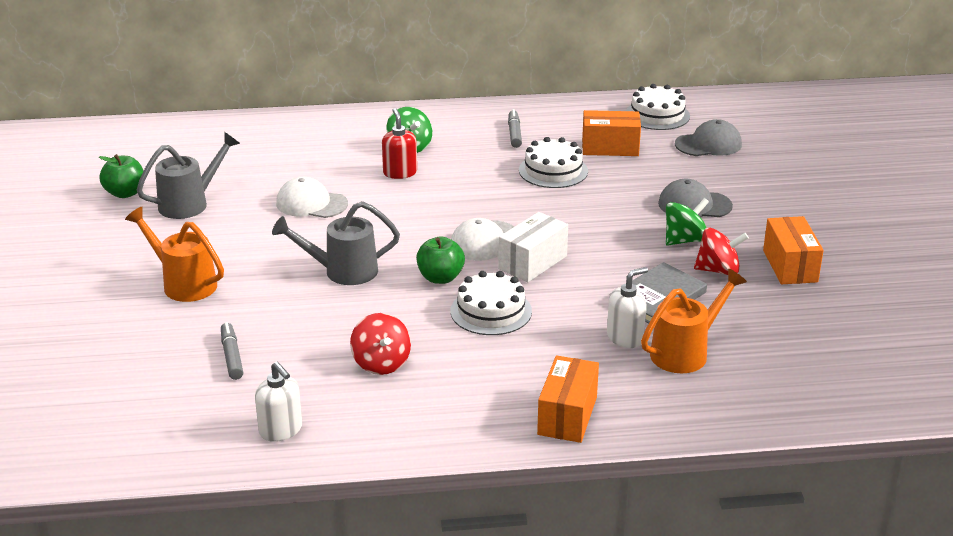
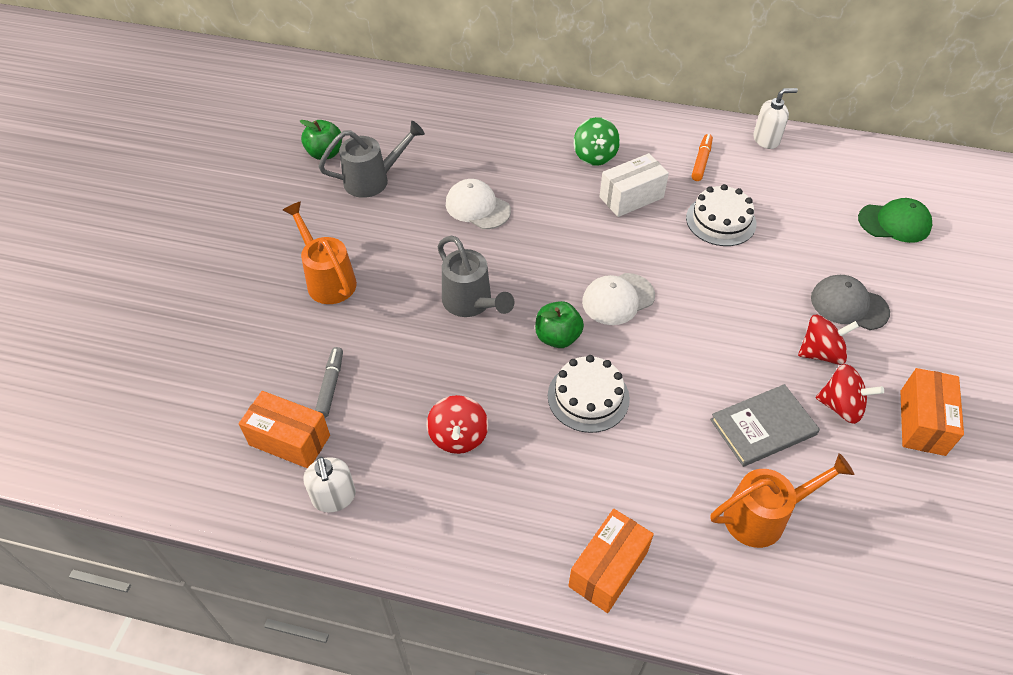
camera: 20 degrees right, 20 degrees up
(343, 271) = (471, 303): grey watering can -> grey watering can turned 135 degrees counterclockwise
(400, 173) = (573, 187): red soap dispenser -> none
(514, 133) = (701, 161): grey marker -> orange marker
(533, 262) = (654, 341): white box -> white box (631, 197)
(610, 148) = (789, 203): orange box -> orange box (289, 440)
(625, 338) = (708, 475): white soap dispenser -> white soap dispenser (766, 139)
(657, 115) = (855, 169): white cake -> none
(685, 240) = (820, 353): green spinning top -> red spinning top
(708, 144) = (894, 223): grey cap -> green cap

